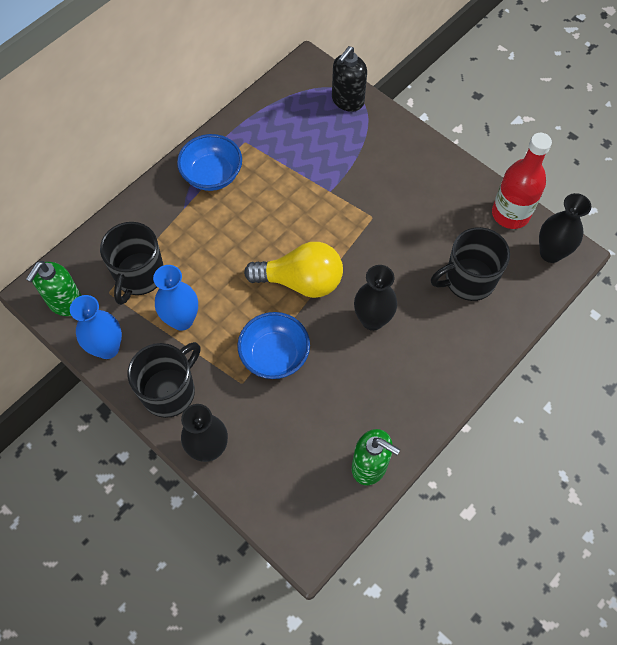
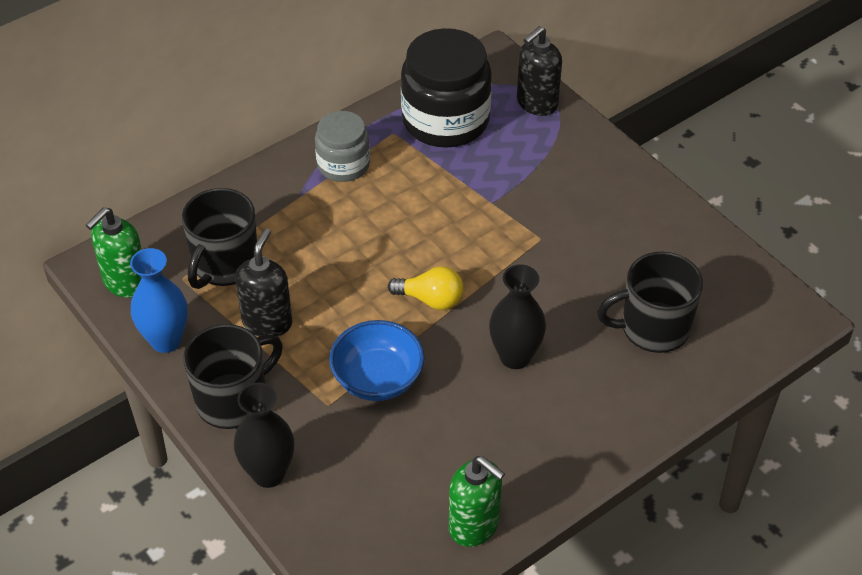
camera: 10 degrees right, 15 degrees down
(182, 320) = (267, 322): blue vase -> black soap dispenser
(212, 175) = (343, 165): blue bowl -> grey jar
(282, 125) = (445, 120): none -> black jar
(301, 281) = (431, 299): yellow light bulb -> yellow light bulb, size x0.60
(510, 214) = (726, 259): red bottle -> none
(550, 253) = (771, 312): black vase -> none

